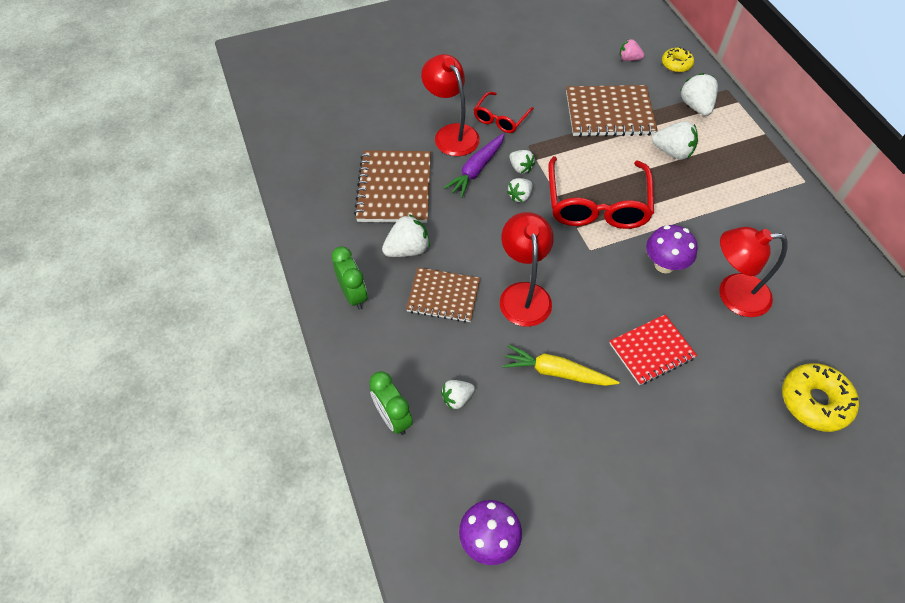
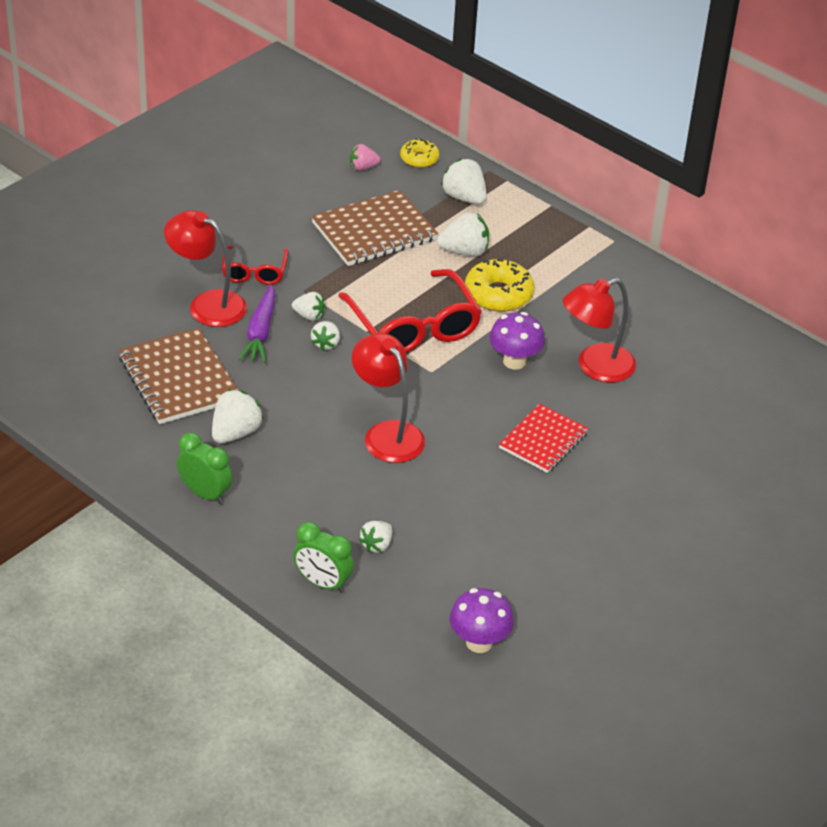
camera: 30 degrees left, 15 degrees down
(443, 296) = (304, 463): brown notebook -> none
(556, 372) = (462, 489): yellow carrot -> none
(814, 401) = (713, 431): yellow donut -> yellow donut (498, 294)

